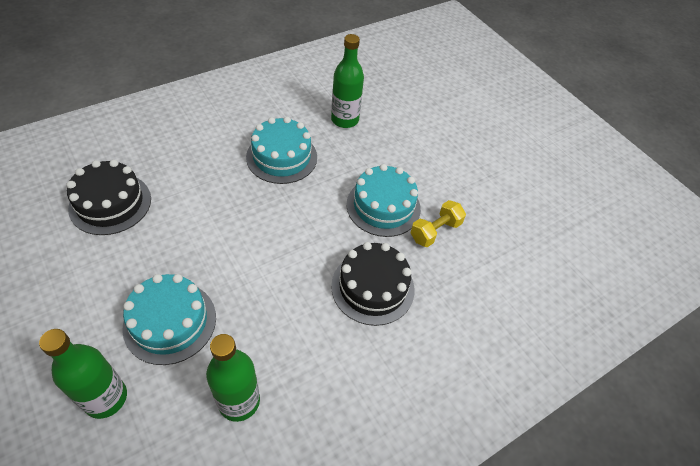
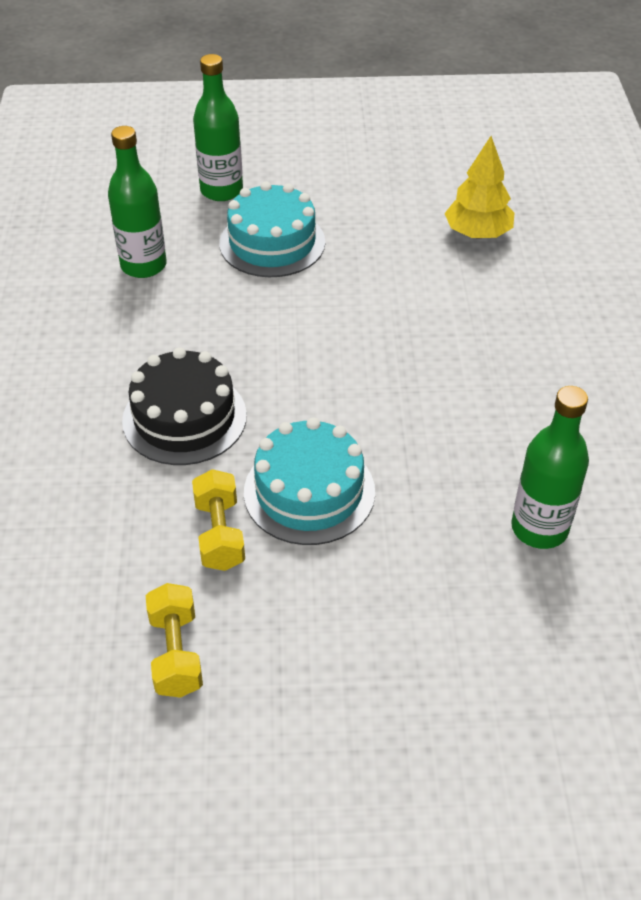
camera: 125 degrees right, 5 degrees down
(110, 203) = (477, 233): black cake -> yellow tree
(282, 157) = (482, 411): turquoise cake -> none
(505, 217) = (176, 653): none -> yellow dumbbell

